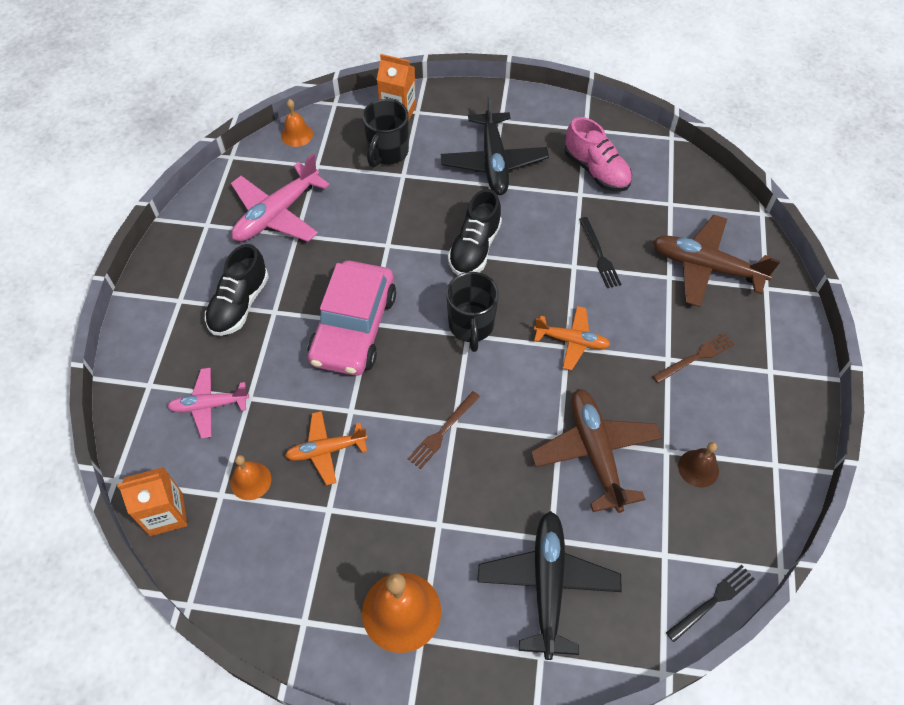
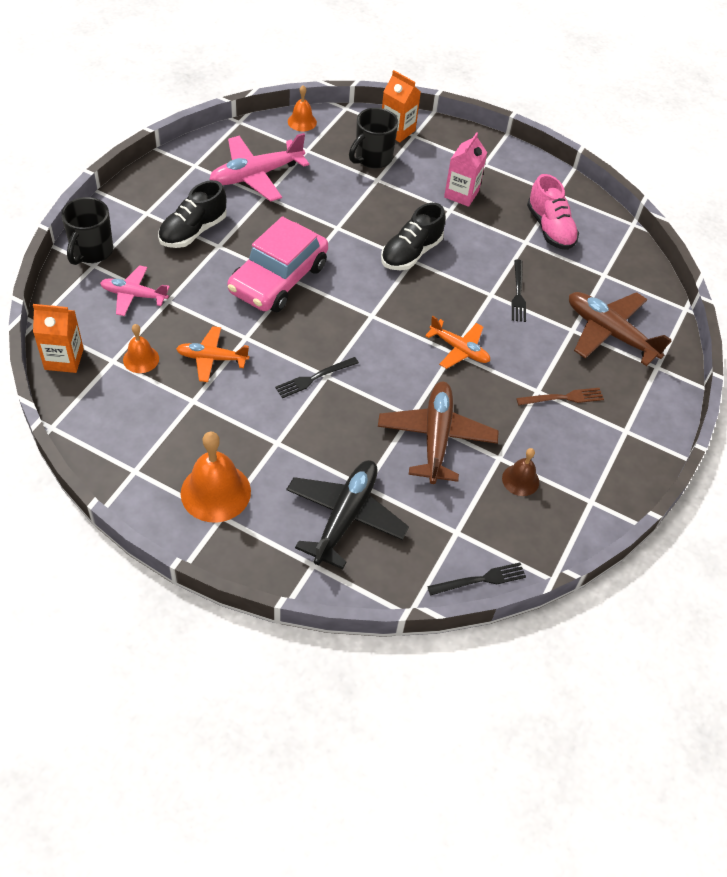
camera: 15 degrees right, 5 degrees down
(443, 431) = (314, 378): brown fork -> black fork
(471, 326) = (378, 310): black mug -> black mug (91, 251)
(494, 162) = (461, 194): black plane -> pink carton

